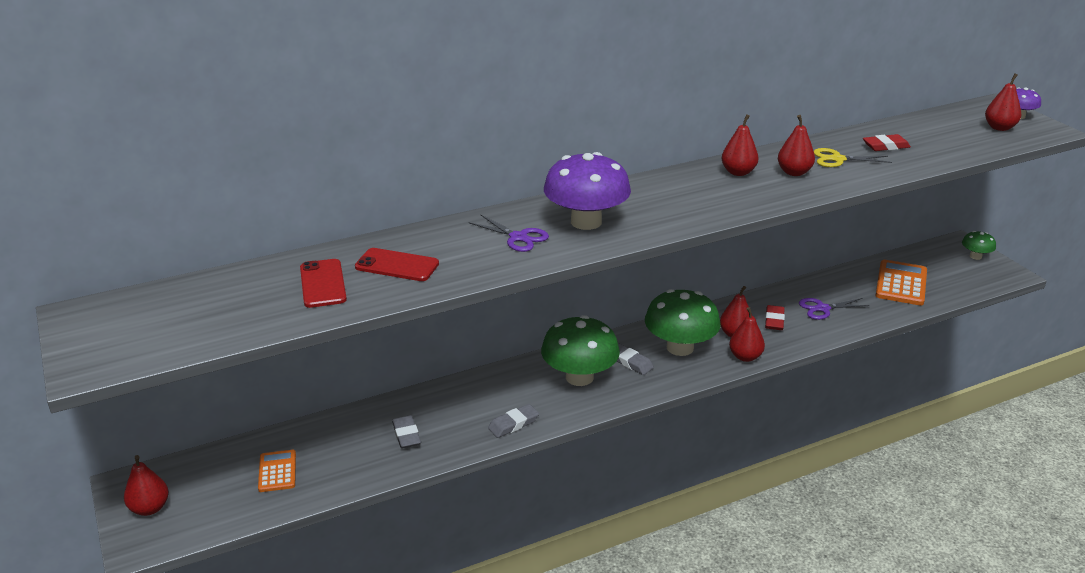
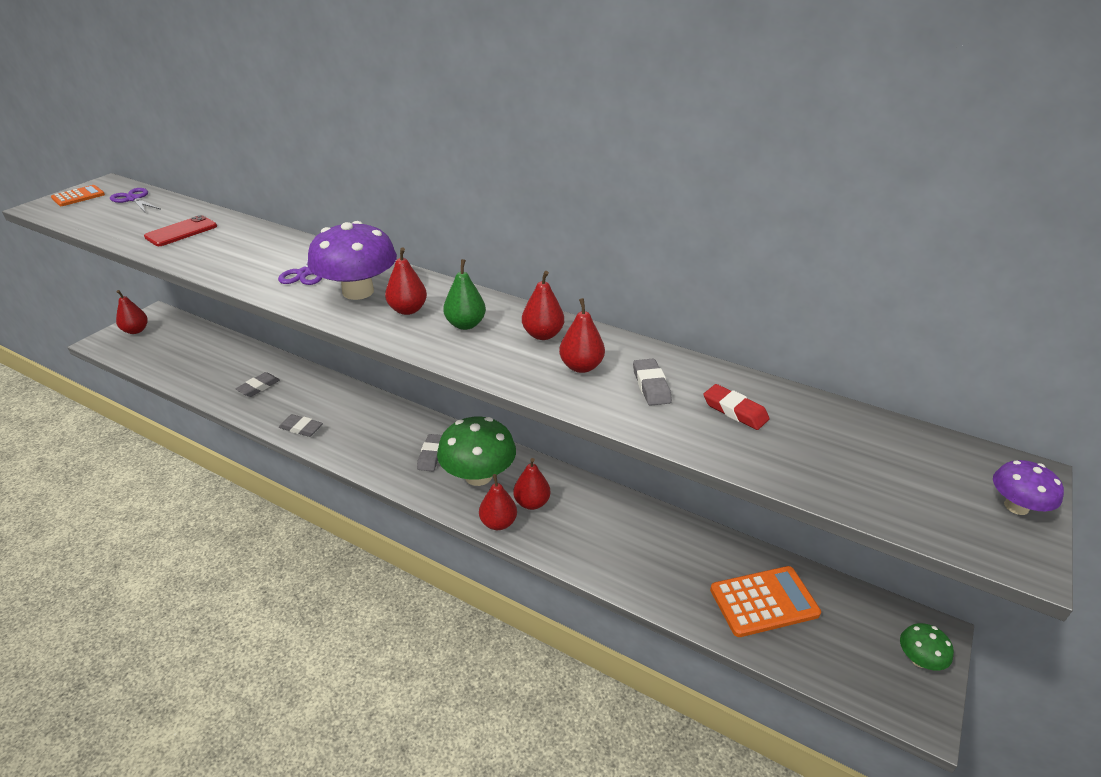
camera: 55 degrees right, 5 degrees up
(277, 471) = (191, 356): orange calculator -> orange calculator (78, 196)
(397, 265) = (224, 245): red phone -> none
(579, 377) = (388, 436): green mushroom -> none
(693, 194) = (465, 324): none -> green pear
(774, 320) = (581, 521): red eraser -> none
(822, 309) = (639, 550): purple scissors -> purple scissors (133, 199)
(837, 159) = (651, 386): yellow scissors -> grey eraser
(999, 128) = (941, 496): red pear -> red pear (407, 310)

